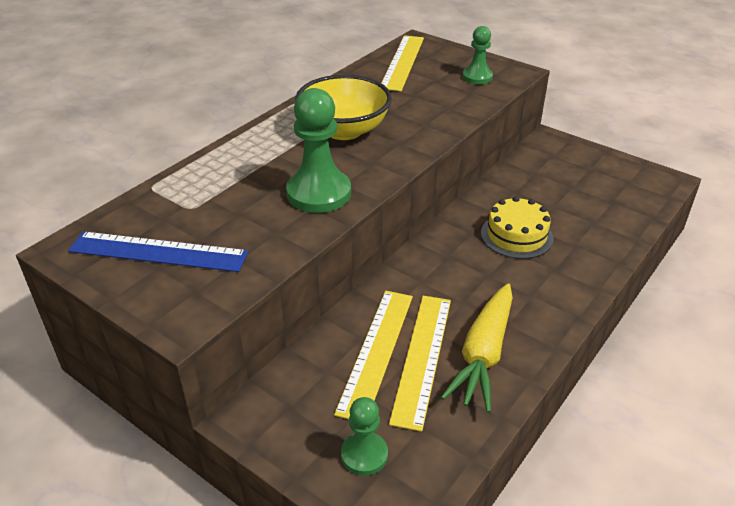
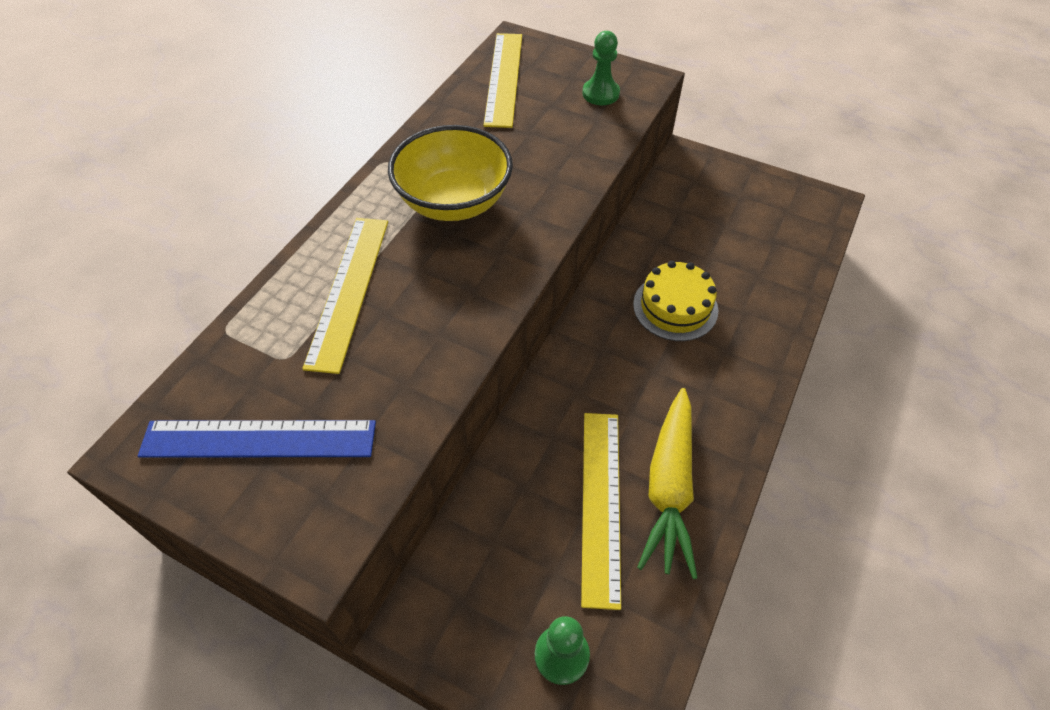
camera: 10 degrees left, 15 degrees up
(319, 193) = (444, 311): green pawn -> none
(376, 351) = (546, 503): yellow ruler -> yellow ruler (348, 290)

